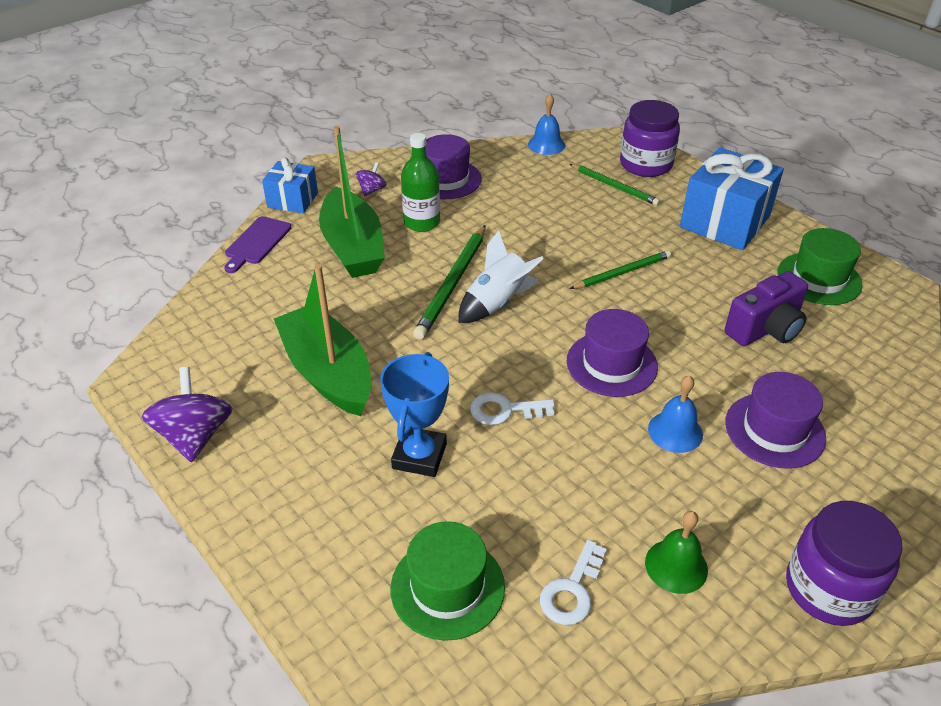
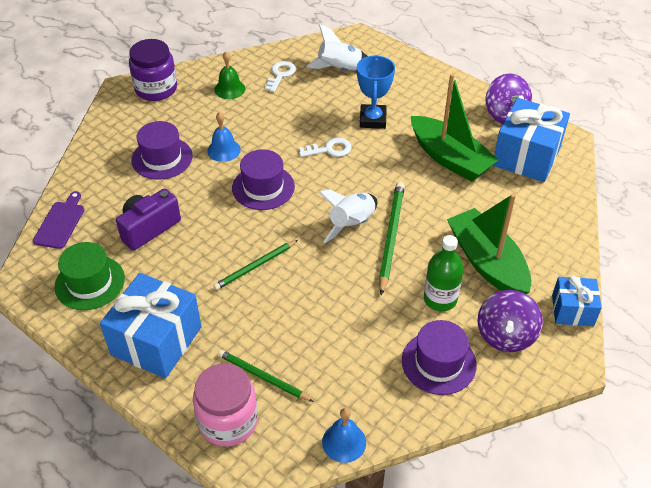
camera: 170 degrees right, 5 degrees up
(216, 361) = (526, 156): none -> blue gift
(257, 242) = (569, 256): purple cutting board -> purple cutting board (60, 223)
(372, 190) = (505, 335): purple spinning top -> purple spinning top, size x1.92
(447, 587) = (339, 69): green hat -> white rocket
(646, 164) = (228, 421): purple jar -> pink jar

